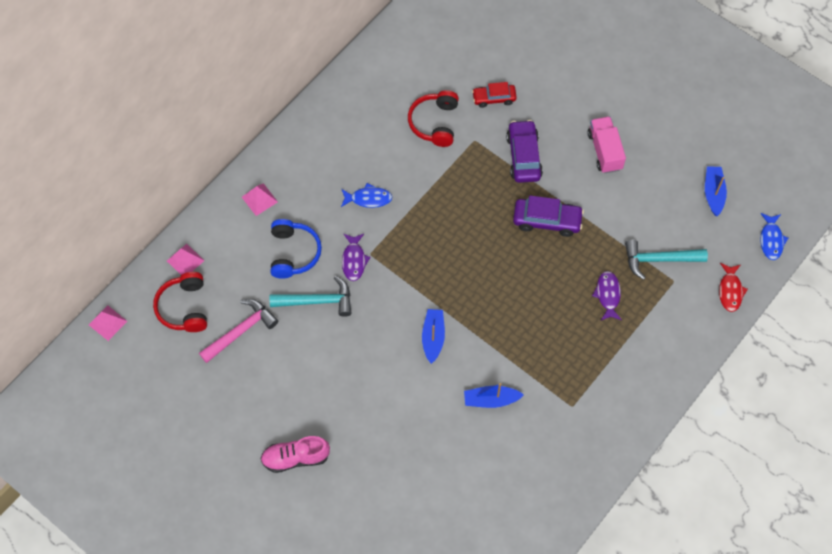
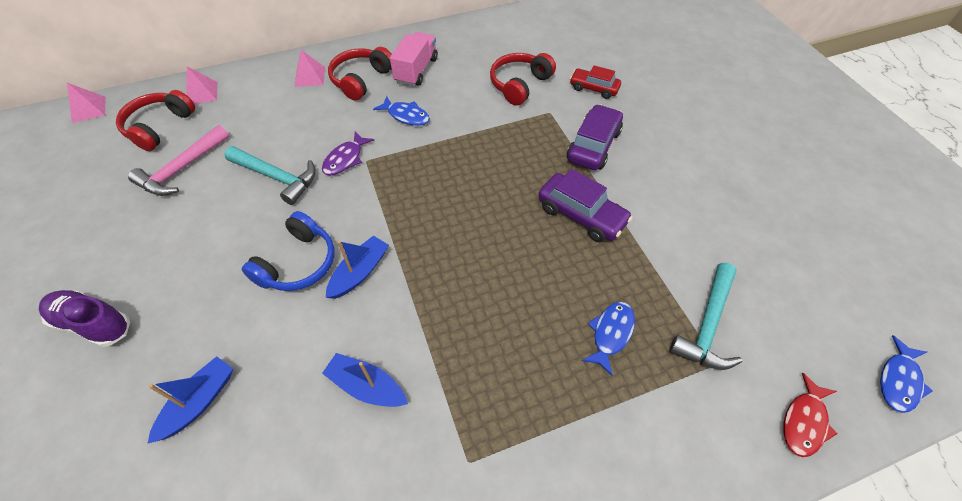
camera: 30 degrees right, 10 degrees down
(240, 331) = (182, 169): pink hammer -> pink hammer turned 135 degrees clockwise
(293, 253) = (296, 128): blue headphones -> blue headphones (298, 263)
(296, 458) = (93, 323): pink shoe -> purple shoe
(305, 181) = (361, 80): none -> red headphones
(604, 151) = (692, 178): pink truck -> pink truck (416, 70)
(608, 295) = (611, 334): purple fish -> blue fish
(659, 259) = (707, 325): turquoise hammer -> turquoise hammer turned 90 degrees counterclockwise
(713, 193) = (823, 280): blue boat -> blue boat (199, 402)

